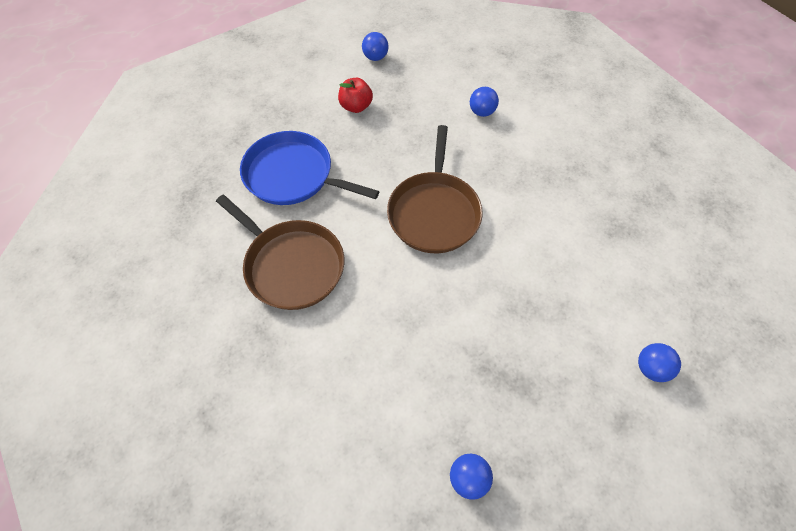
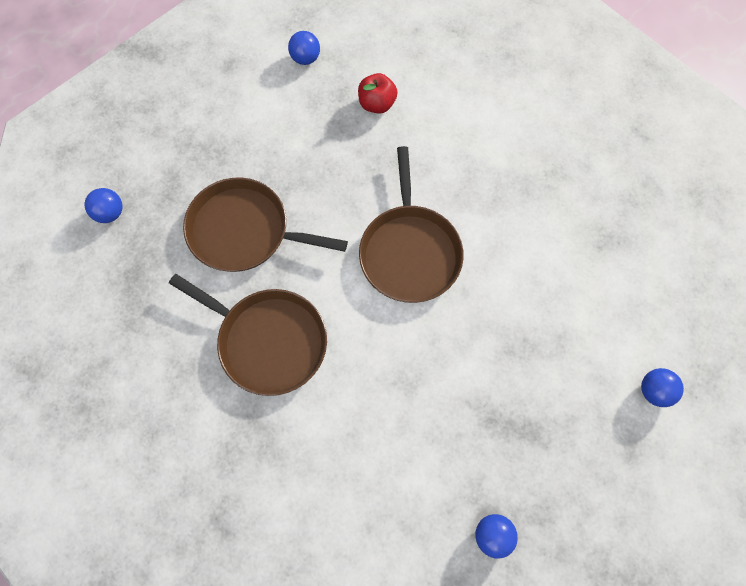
camera: 10 degrees left, 10 degrees up
(293, 175) = (244, 231): blue pan -> brown pan
(356, 106) = (296, 130): red apple -> red apple (377, 104)
(482, 112) = (441, 115): blue ball -> blue ball (110, 213)

